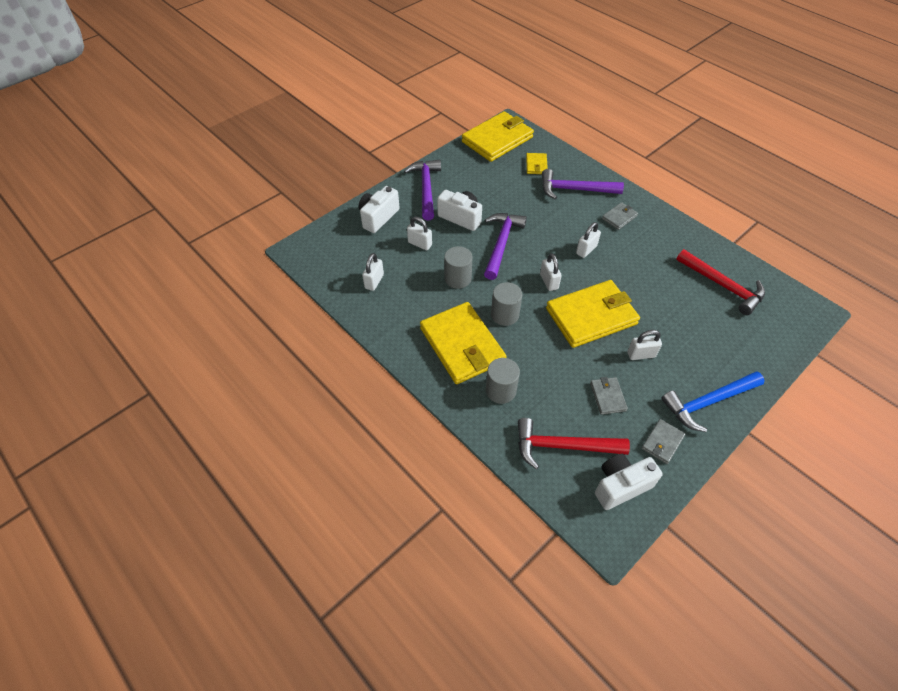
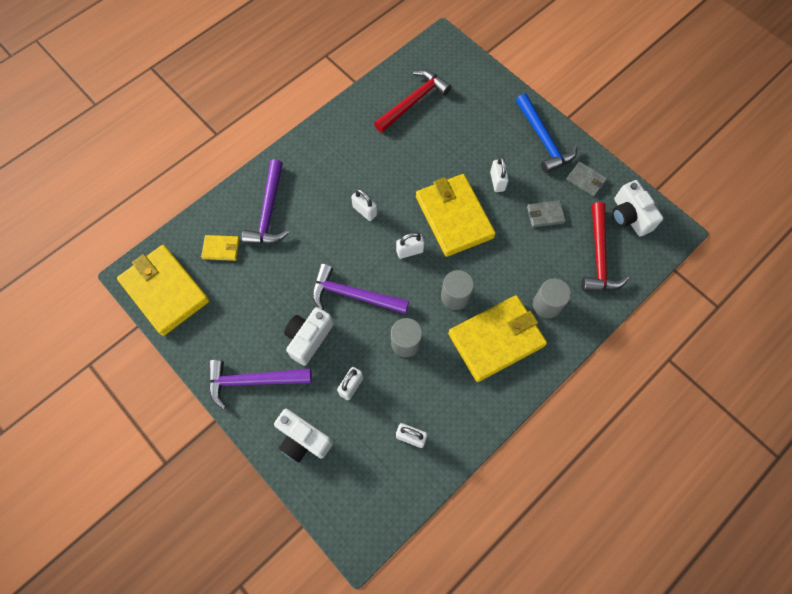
camera: 90 degrees left, 15 degrees up
(619, 217) = (317, 173): grey wallet -> none

